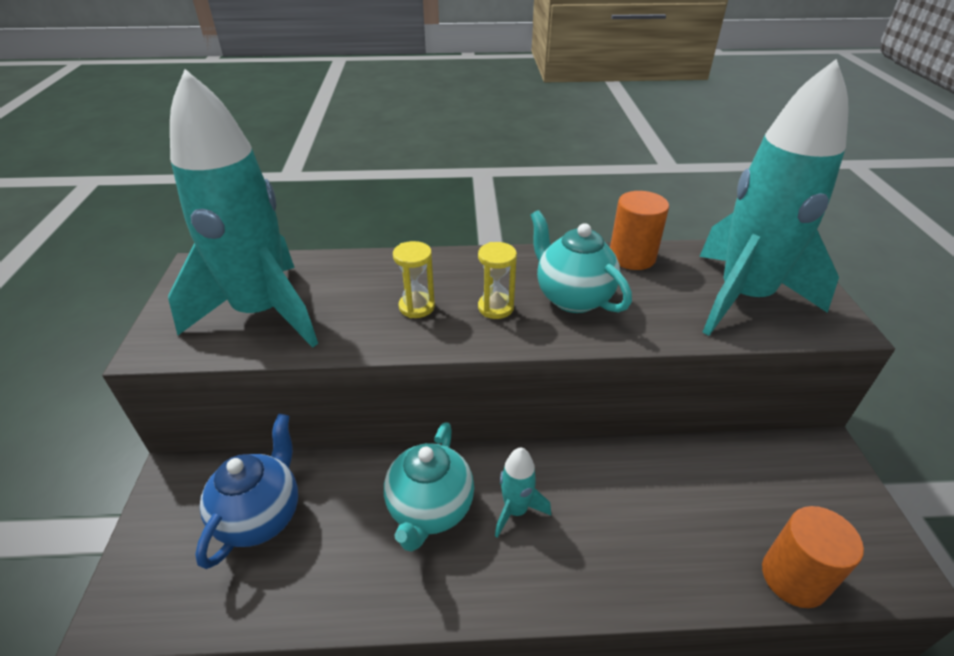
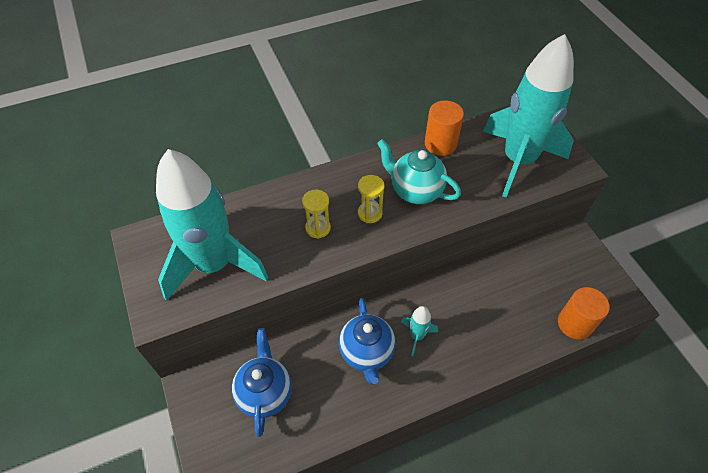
camera: 20 degrees left, 15 degrees up
(430, 510) = (367, 353): turquoise teapot -> blue teapot

